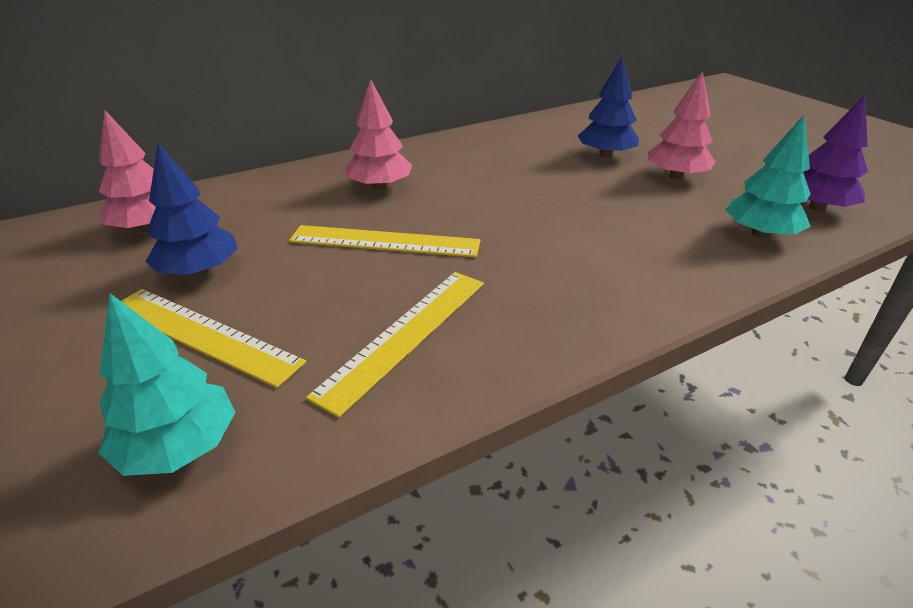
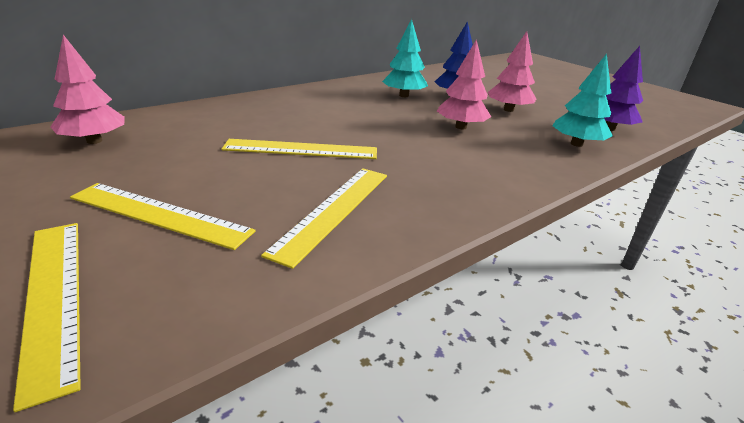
camera: 10 degrees left, 5 degrees down
(74, 441) = (53, 297): none -> yellow ruler
(179, 447) = (155, 296): turquoise tree -> turquoise tree (404, 95)
(199, 271) = (147, 170): blue tree -> none
(379, 187) = (288, 114): pink tree -> pink tree (461, 127)

